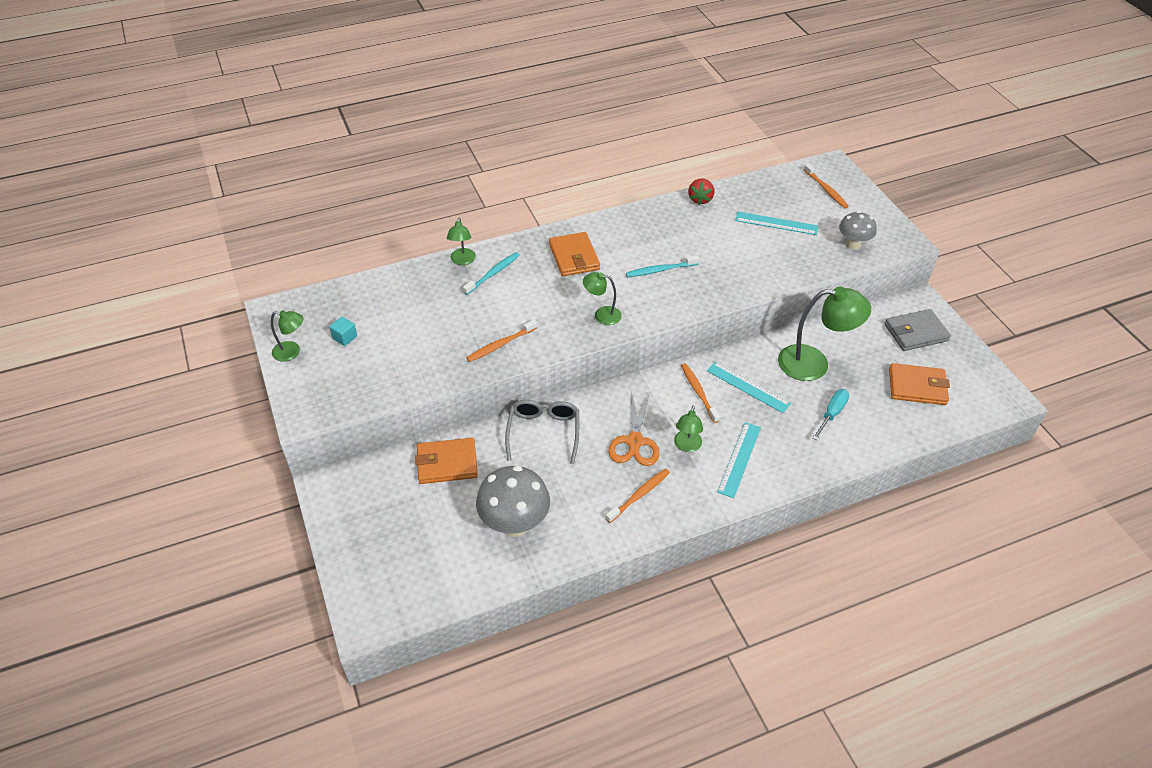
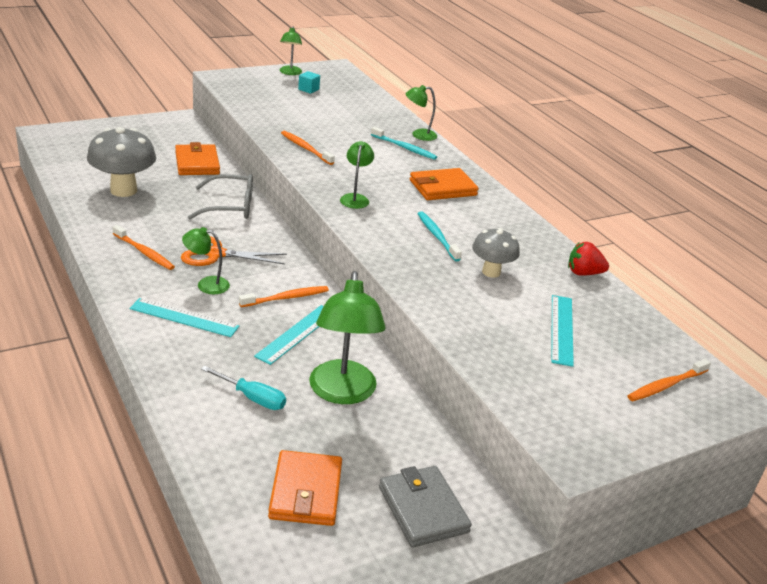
camera: 80 degrees right, 15 degrees down
(853, 244) = (543, 396): grey mushroom -> grey mushroom (491, 272)

